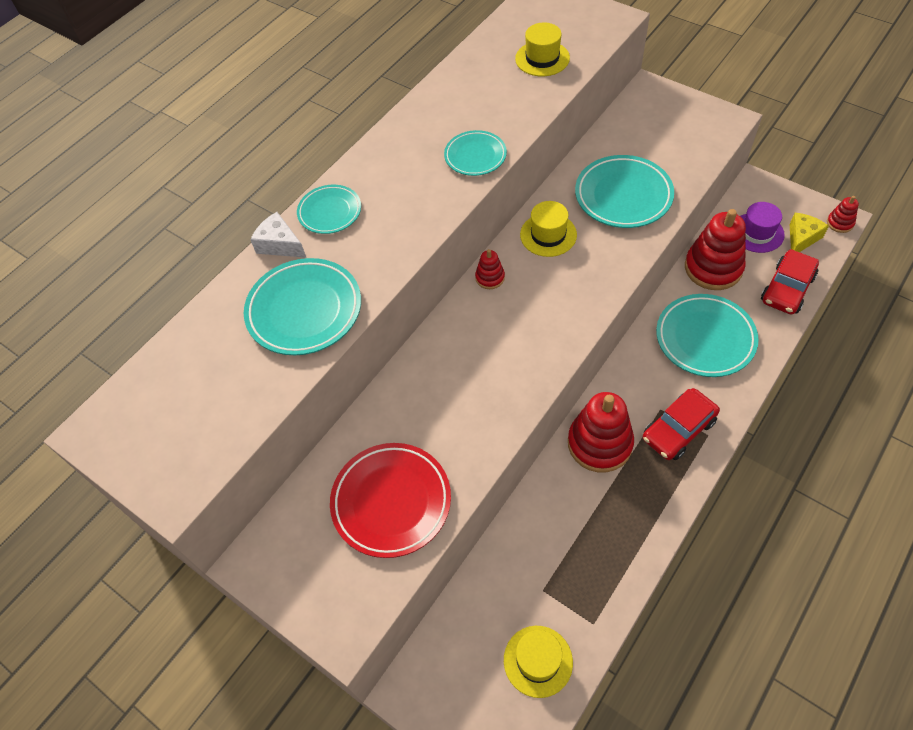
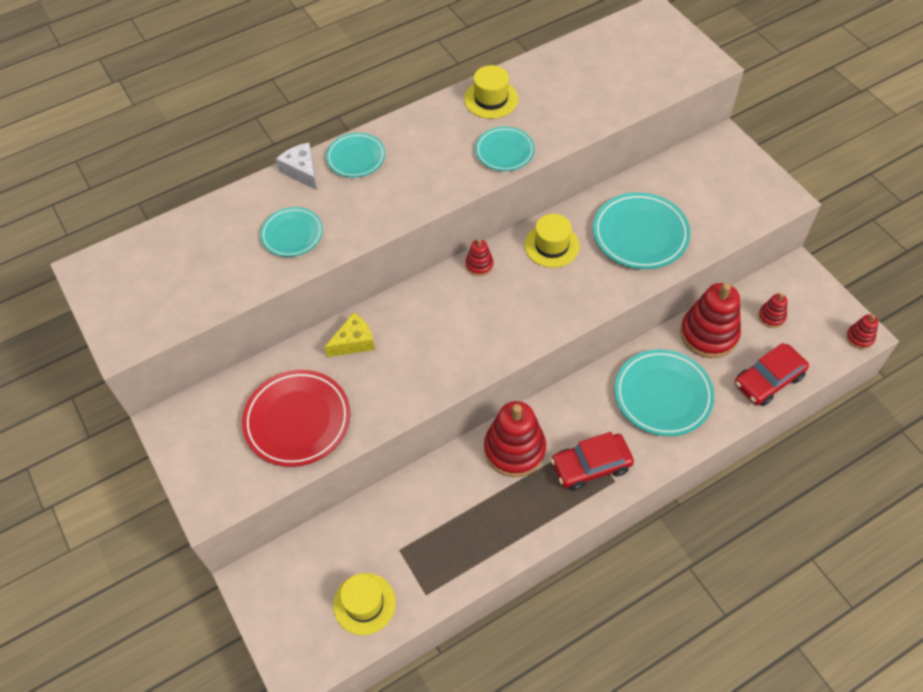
camera: 20 degrees right, 0 degrees up
(304, 310) = (292, 234): turquoise plate -> turquoise plate, size x0.60
(542, 58) = (616, 80): yellow hat -> yellow hat (491, 99)
(757, 233) = (771, 317): purple hat -> red stacking toy
(801, 238) = (812, 338): yellow cheese -> yellow cheese (354, 342)

